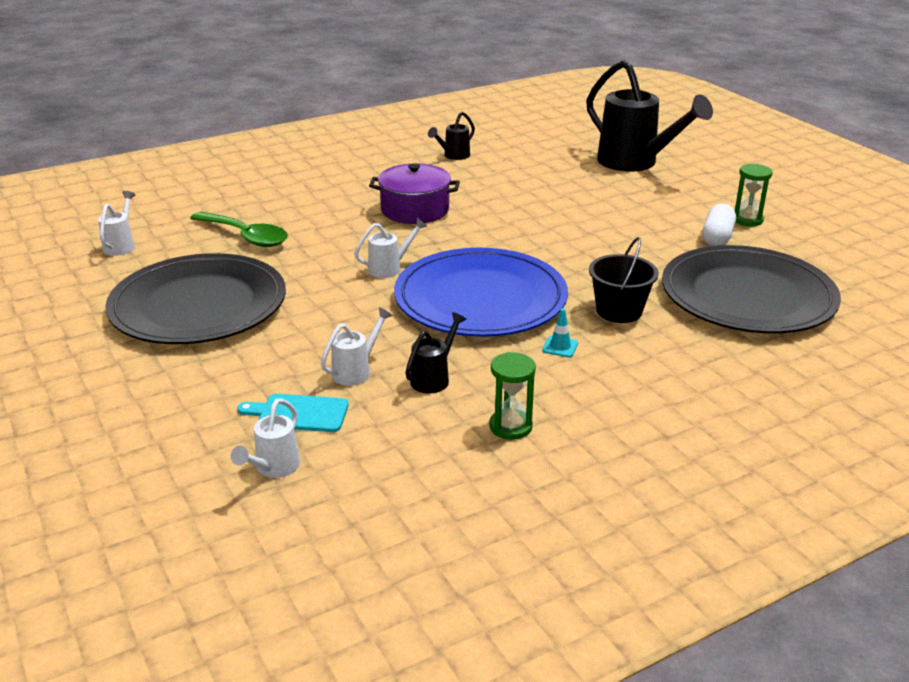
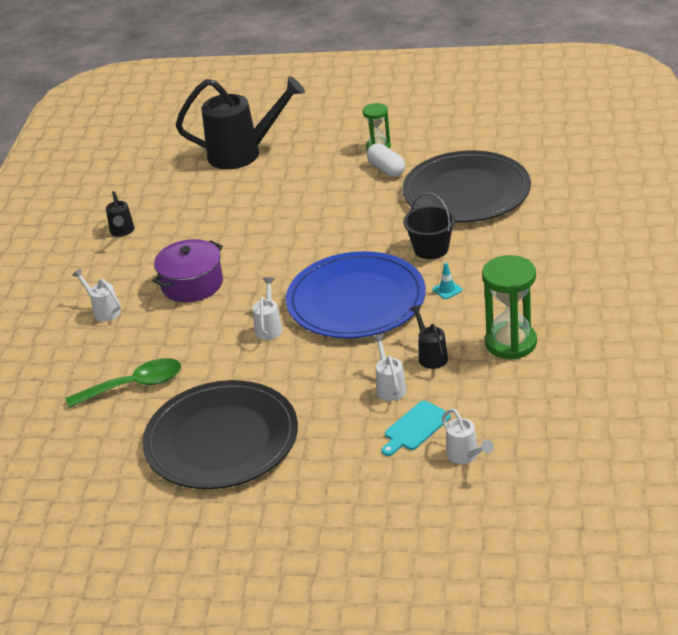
camera: 50 degrees left, 5 degrees up
(121, 245) = (67, 461): white watering can -> white watering can (103, 310)
(510, 426) = (510, 343): green hourglass -> green hourglass, size x1.70

